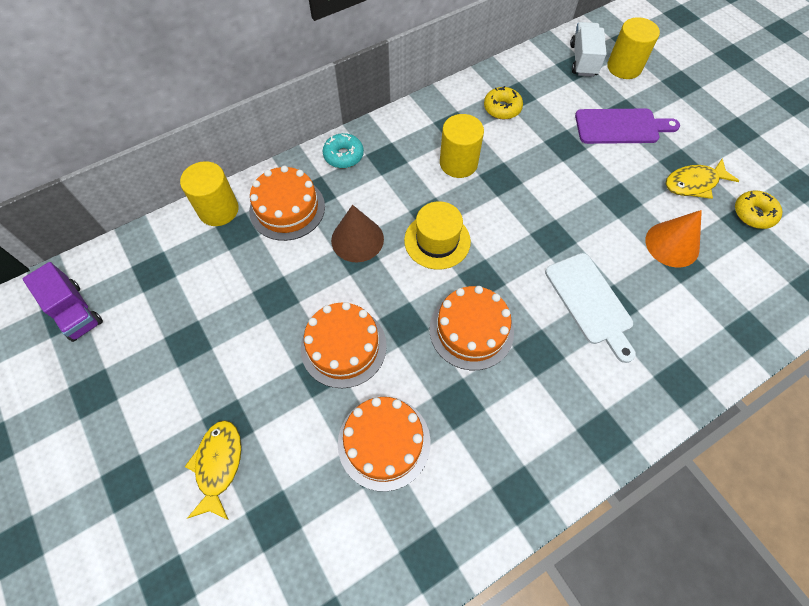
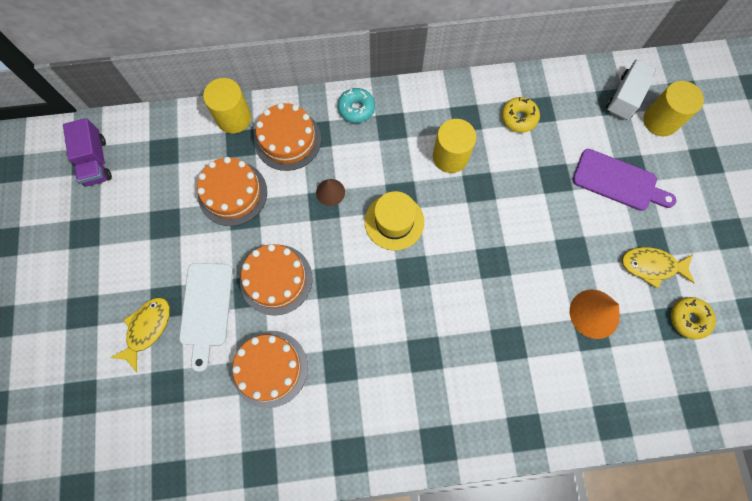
camera: 25 degrees right, 10 degrees up
(357, 239) = (330, 192): brown cone -> brown cone, size x0.62
(471, 330) = (381, 311): orange cake -> orange cake (232, 193)
(590, 302) = (491, 332): white cutting board -> white cutting board (206, 309)

